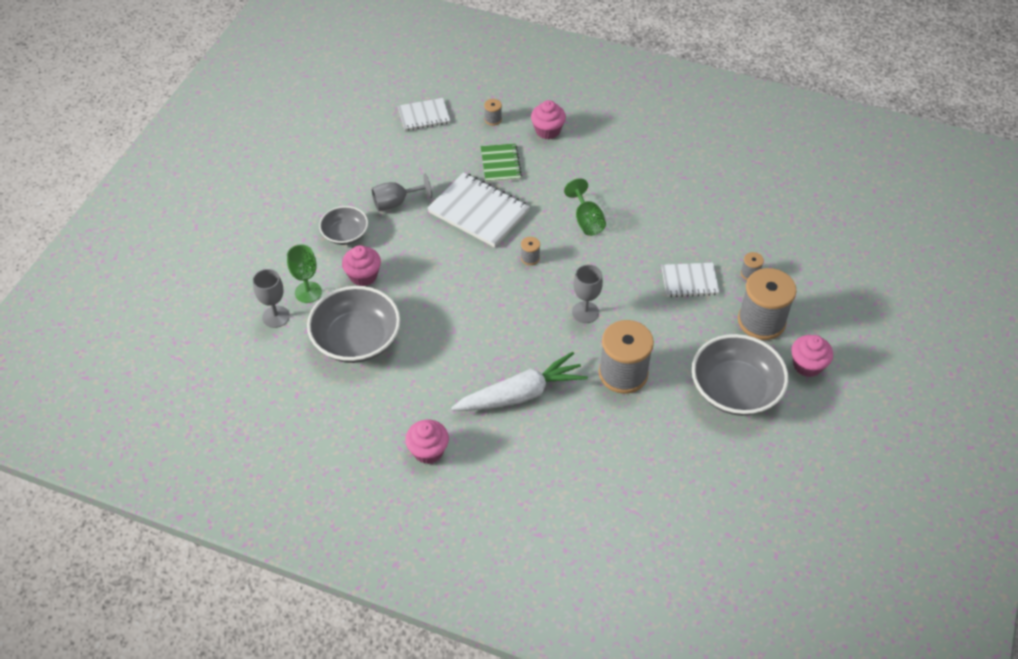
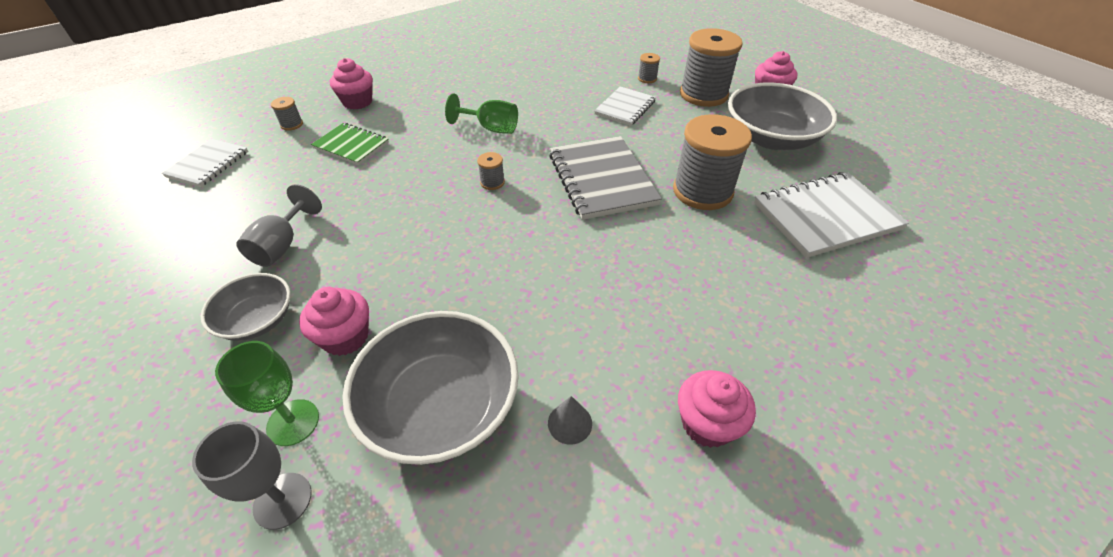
camera: 55 degrees left, 5 degrees down
(386, 395) = (570, 423): none -> grey cone
(479, 212) = (387, 188): white notebook -> white notebook (825, 216)
(521, 394) = (674, 279): white carrot -> none
(585, 312) = (601, 179): grey goblet -> grey notebook

